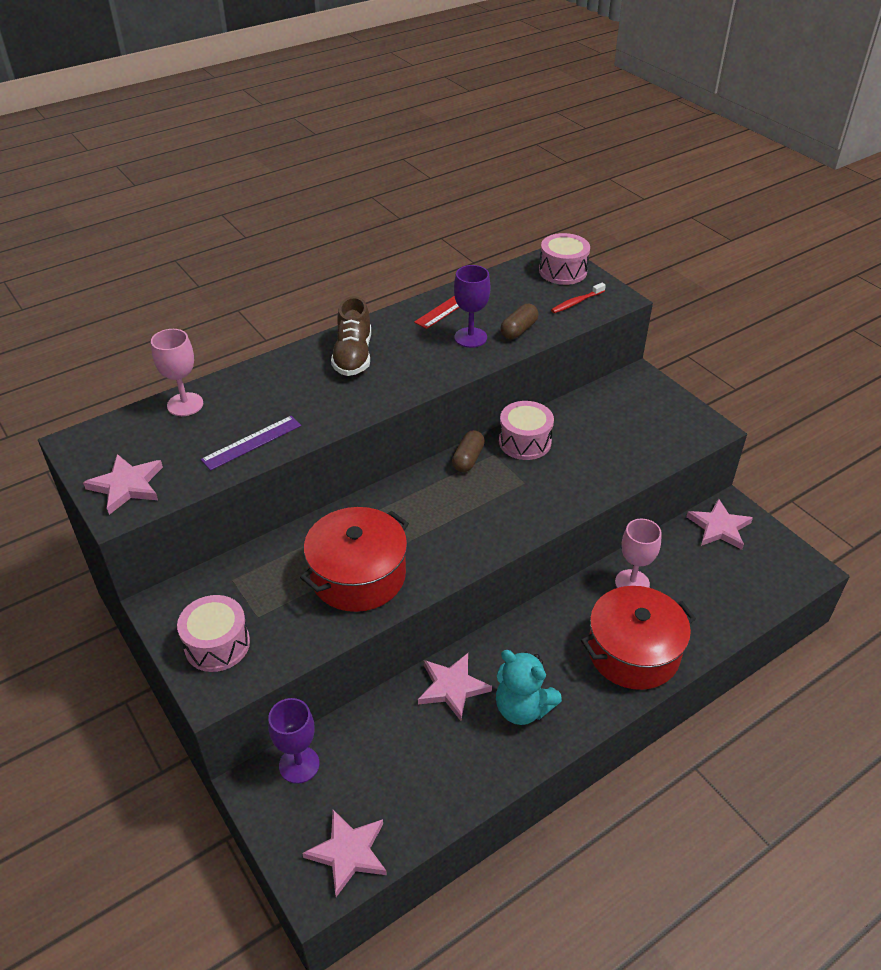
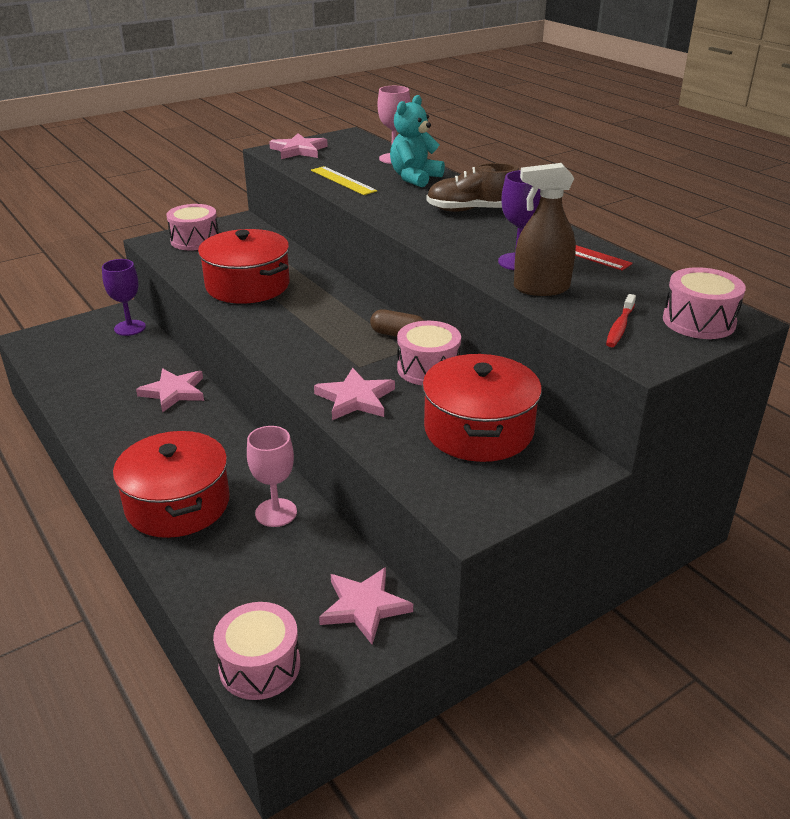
camera: 90 degrees right, 10 degrees down
(252, 442) = (343, 180): purple ruler -> yellow ruler
(348, 852) = (48, 349): pink star -> pink star (355, 398)
(519, 330) = (541, 288): brown capsule -> brown spray bottle
(522, 708) = (137, 429): turquoise teddy bear -> turquoise teddy bear (414, 178)
(576, 302) = (619, 327): red toothbrush -> red toothbrush turned 120 degrees counterclockwise
(608, 419) = (478, 430): none -> red pot
(786, 578) = (259, 666): none -> pink drum

